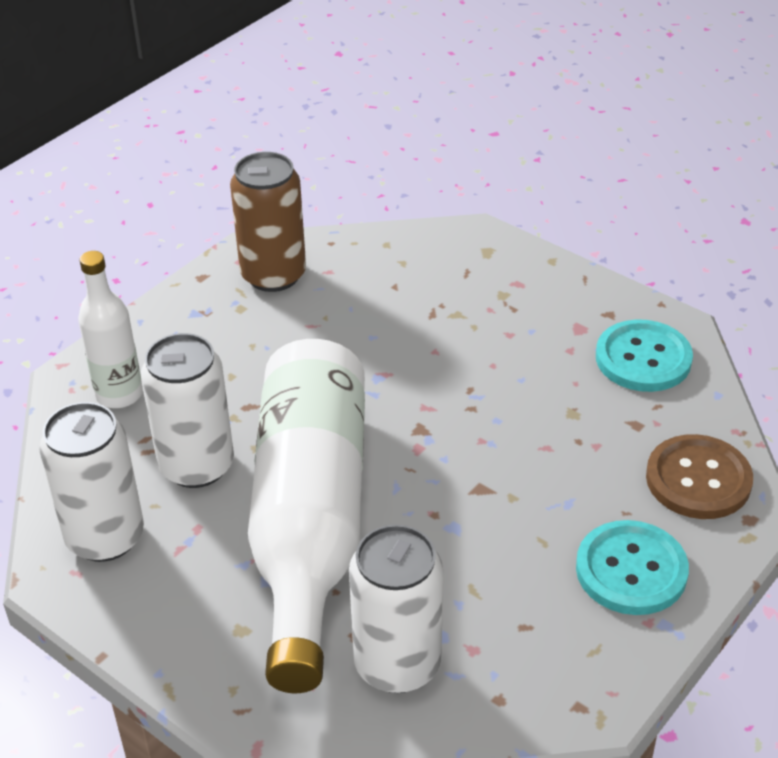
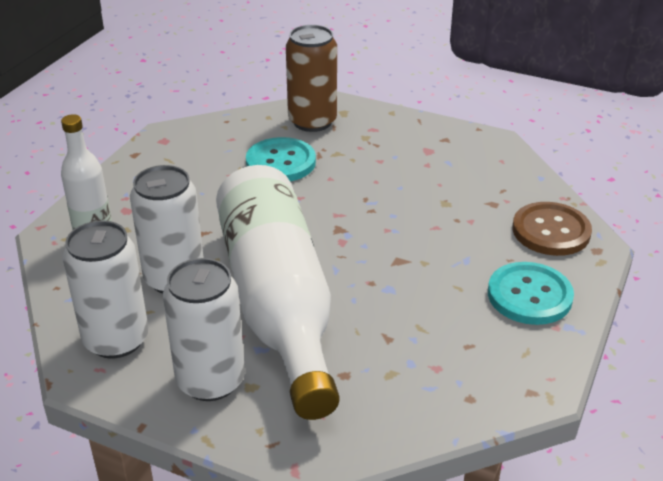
camera: 15 degrees left, 5 degrees down
(273, 275) = (190, 146): brown can -> brown can (312, 121)
(397, 664) = (383, 388): white can -> white can (210, 380)
(643, 358) = (480, 163): turquoise button -> turquoise button (281, 162)

